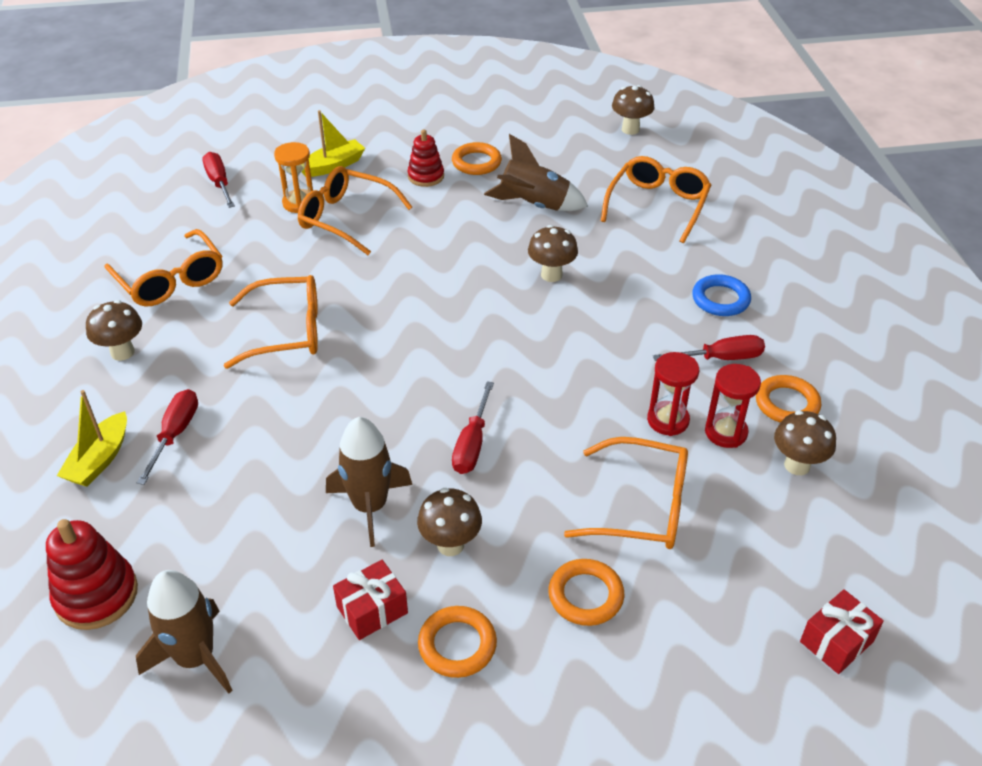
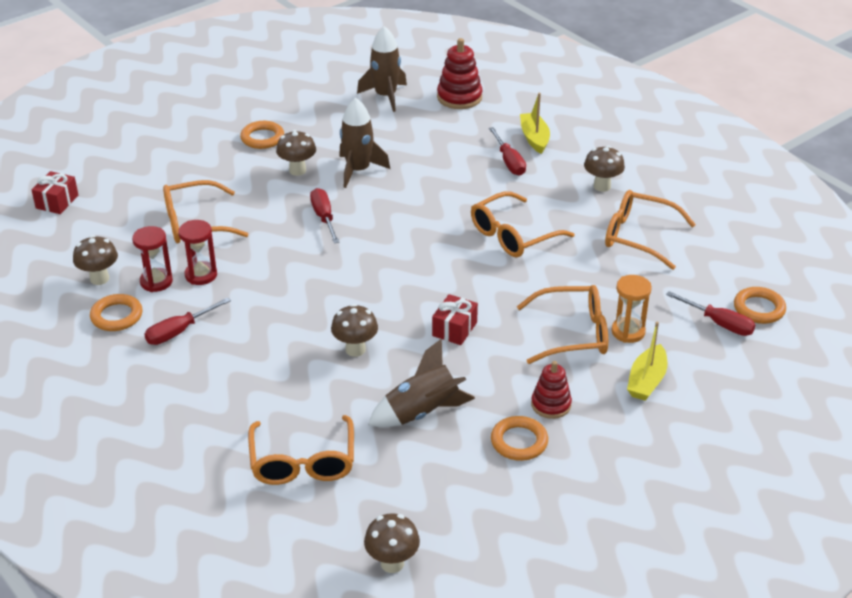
camera: 150 degrees right, 5 degrees down
(372, 610) = (317, 135): red gift -> red gift (454, 329)
(585, 595) = (206, 175): orange ring -> orange ring (759, 309)
(720, 299) = (198, 382): blue ring -> none

